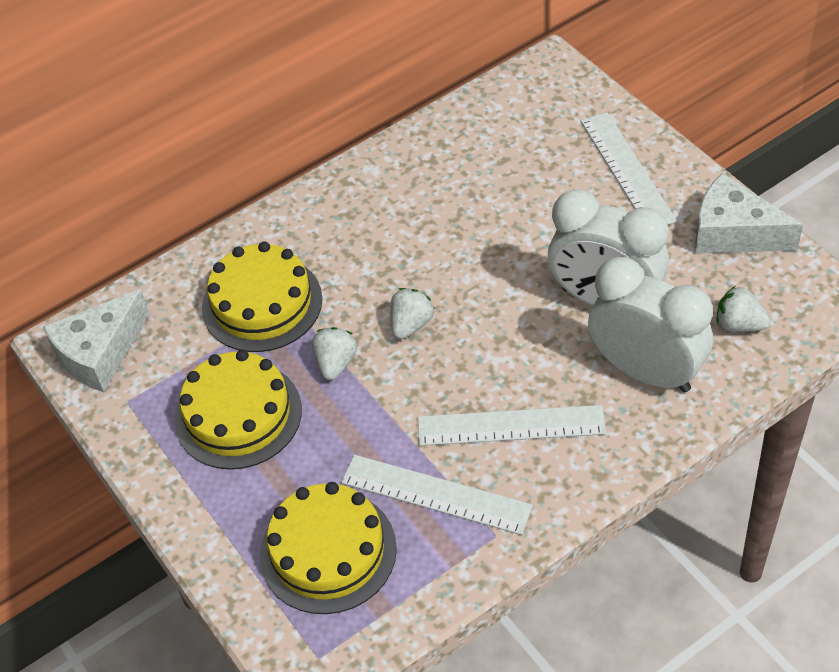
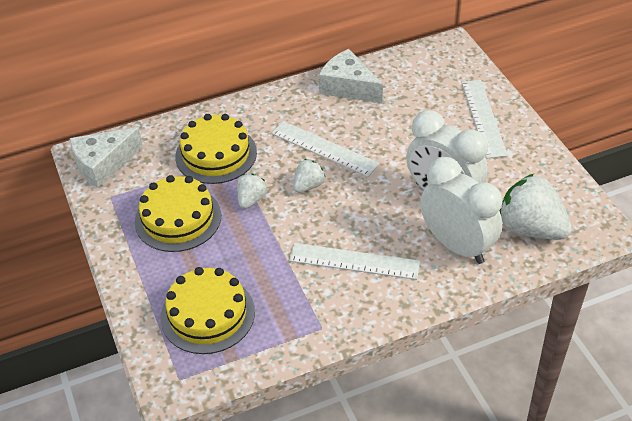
camera: 10 degrees right, 5 degrees down
(435, 494) = (290, 294): white ruler -> white ruler (324, 149)
(733, 233) = (544, 170): white cheese -> white cheese (348, 87)
(739, 324) = (530, 228): white strawberry -> white strawberry, size x1.93

